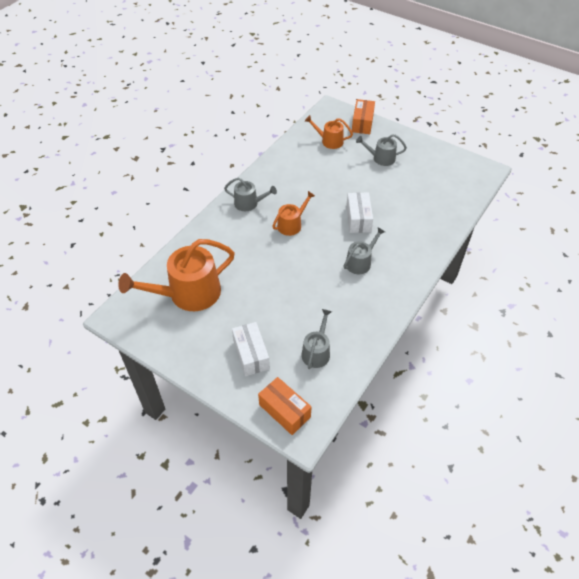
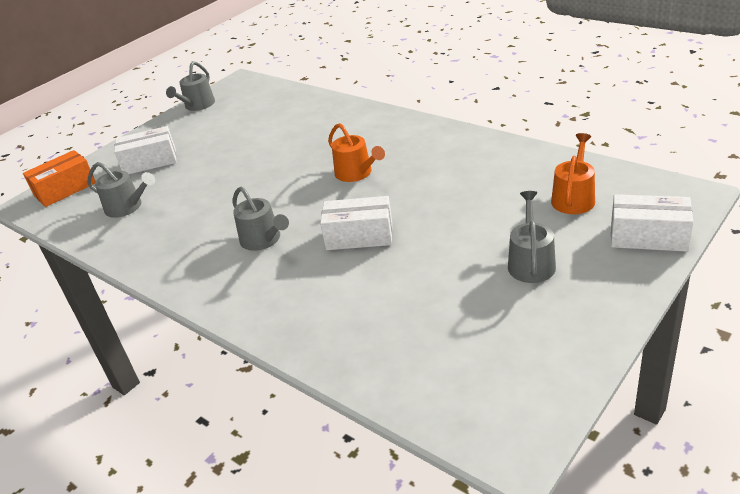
camera: 100 degrees right, 15 degrees down
(188, 294) = (254, 114): orange watering can -> none
(249, 203) = (405, 135): grey watering can -> grey watering can (198, 105)
(362, 123) = (648, 237): orange box -> white box

